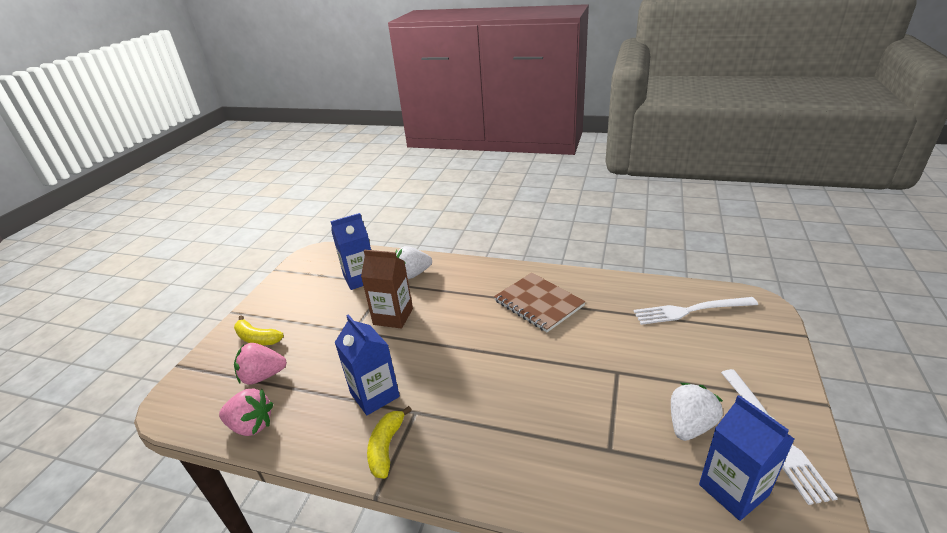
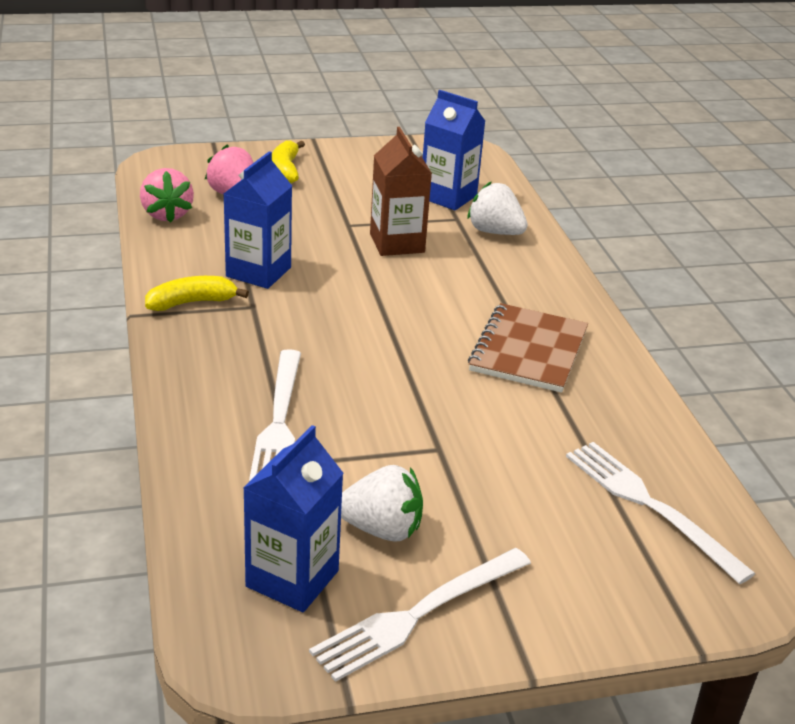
camera: 55 degrees right, 0 degrees up
(560, 441) = (279, 421): none -> white fork

